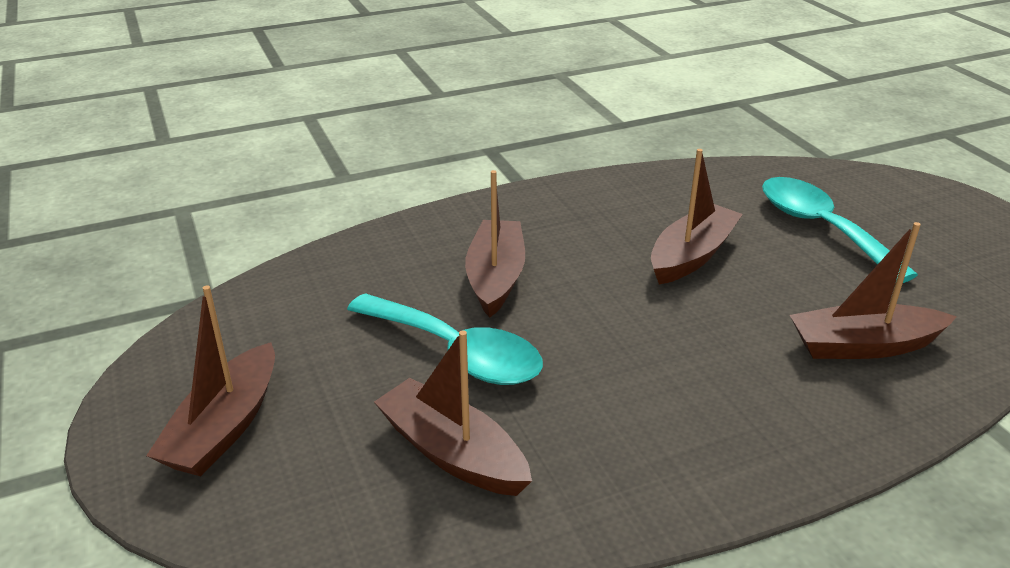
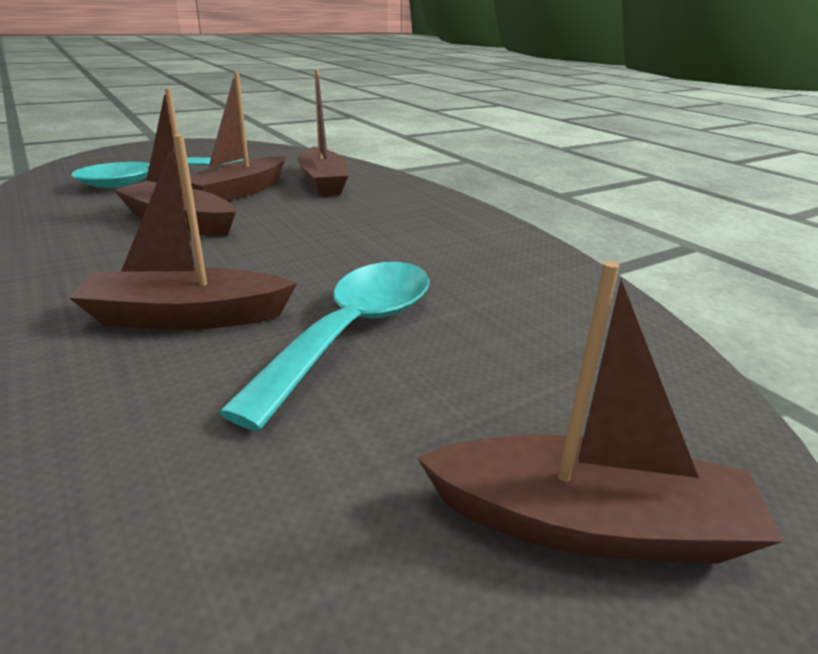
camera: 100 degrees left, 5 degrees down
(452, 453) = (520, 322): brown boat -> brown boat (239, 192)

